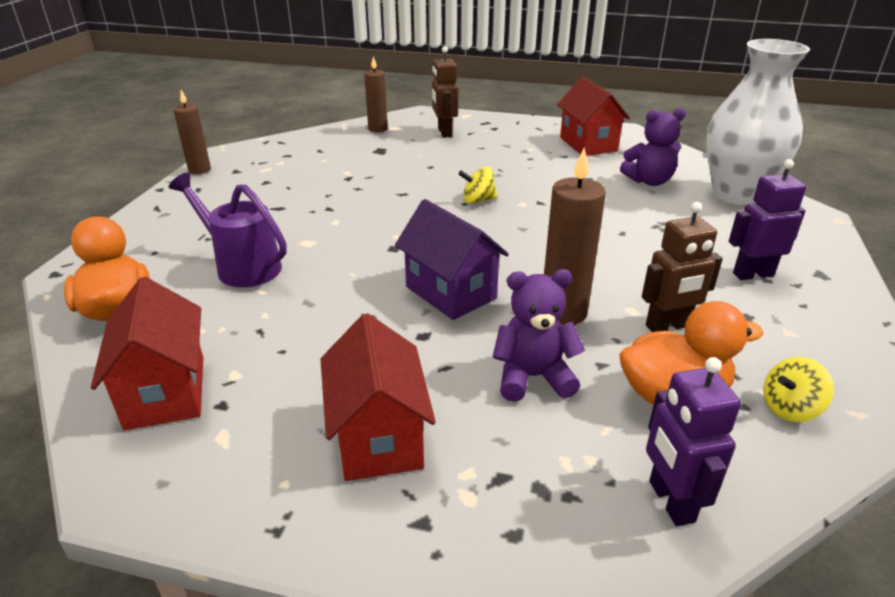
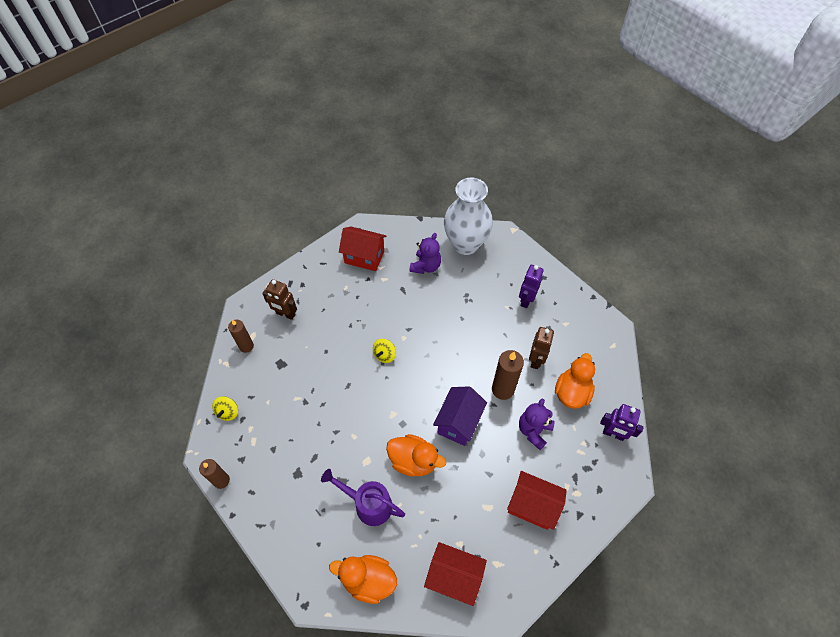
camera: 55 degrees left, 25 degrees up
(242, 266) = (368, 504): purple watering can -> purple watering can turned 45 degrees clockwise
(344, 277) = (413, 461): none -> orange duck
(450, 292) = (458, 423): purple house -> purple house turned 60 degrees counterclockwise
(789, 408) = (599, 363): yellow spinning top -> yellow spinning top (228, 412)

